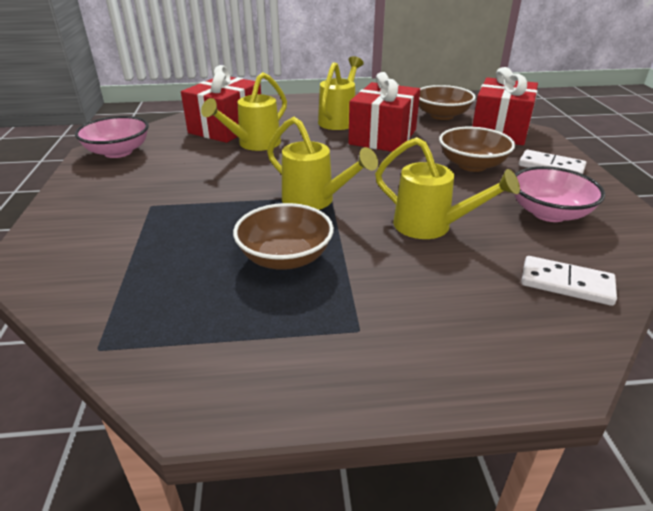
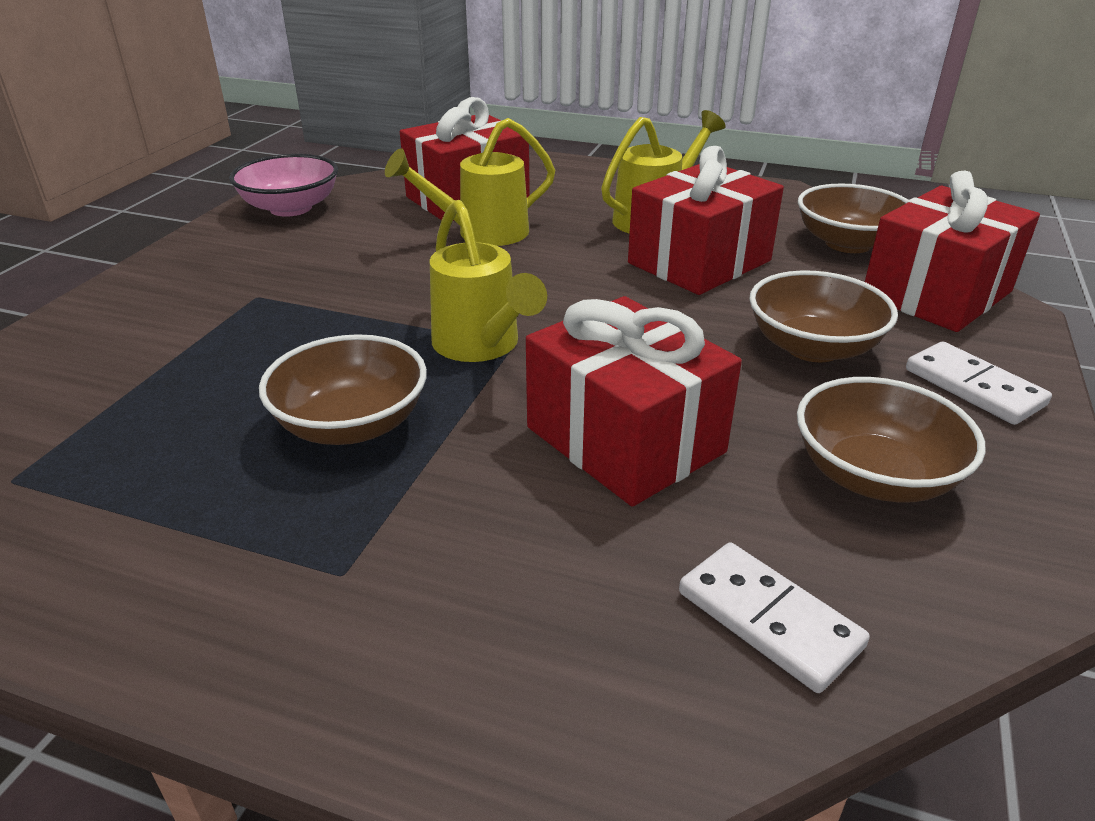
camera: 25 degrees right, 0 degrees up
(431, 227) = (625, 439): yellow watering can -> red gift
(549, 213) = (874, 476): pink bowl -> brown bowl

